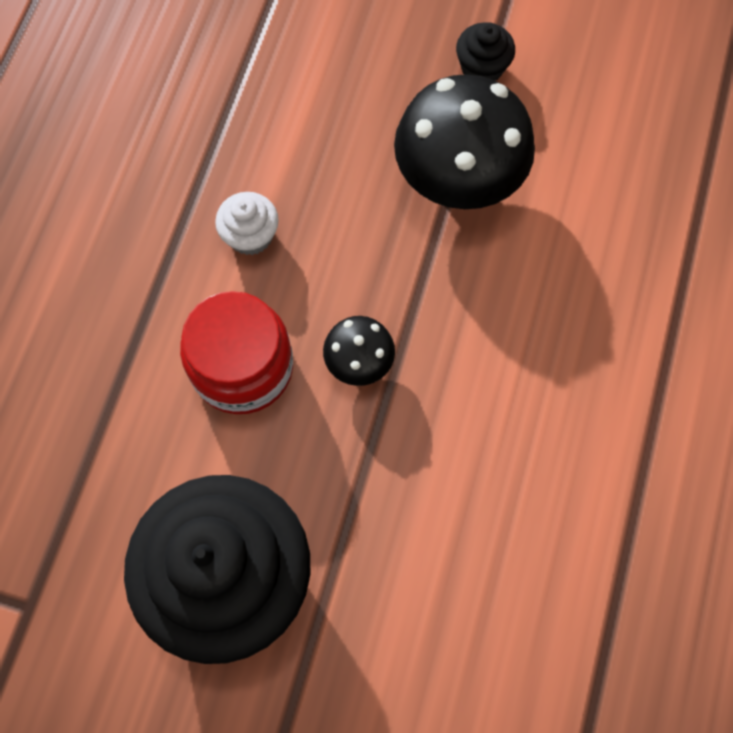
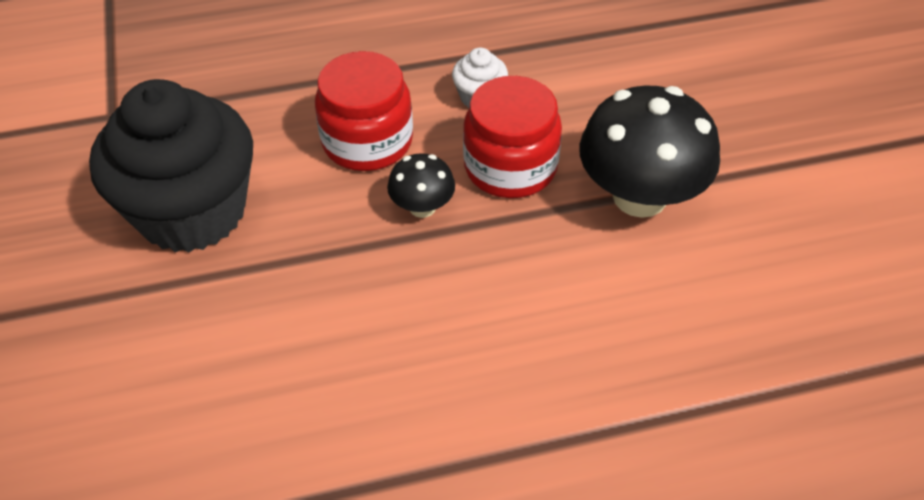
camera: 60 degrees right, 20 degrees down
(358, 261) = (510, 167): none -> red jar
(482, 68) = (759, 165): black cupcake -> none

